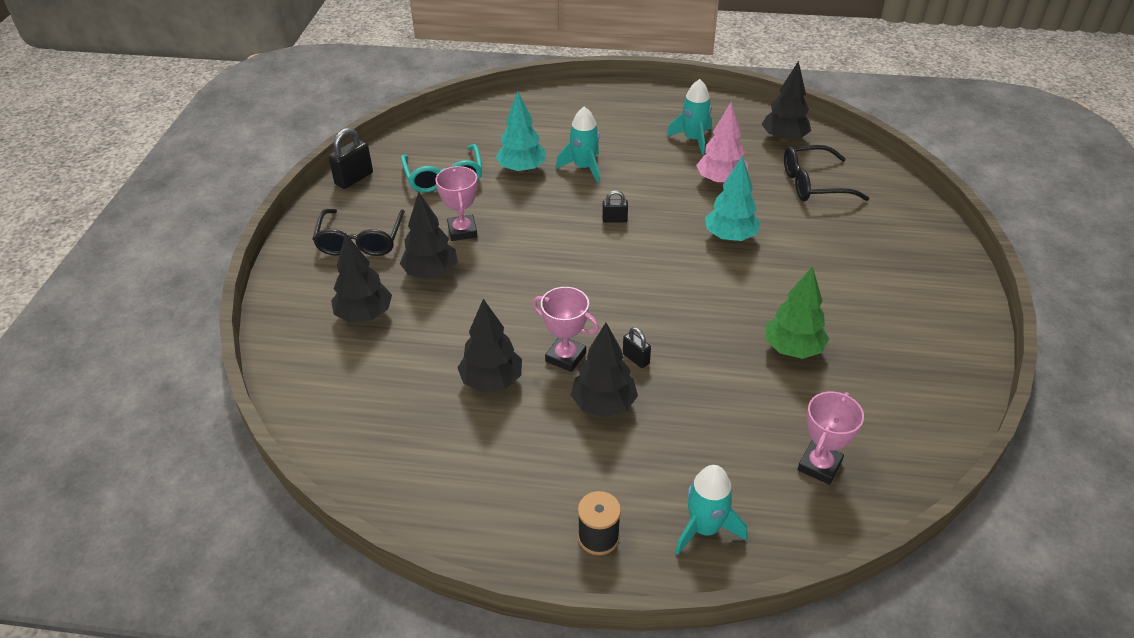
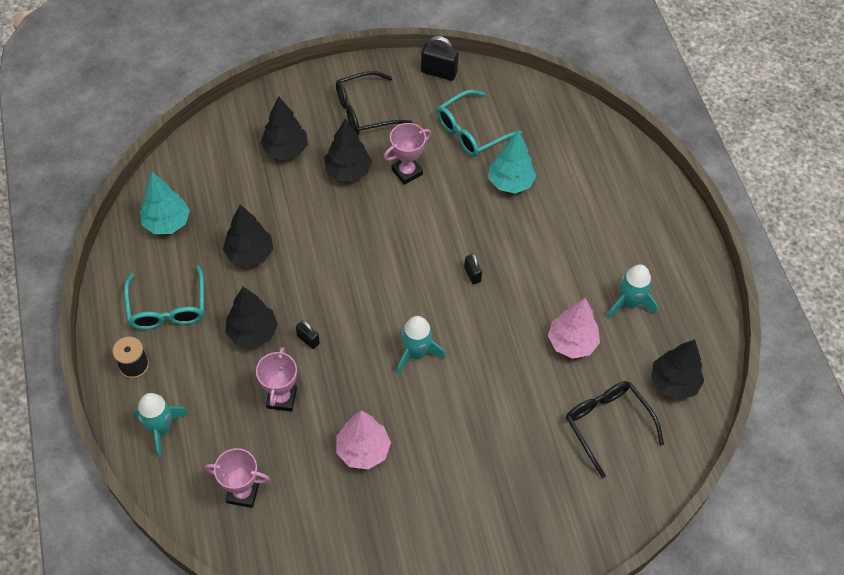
camera: 65 degrees right, 15 degrees up
(527, 480) = (167, 308): none -> turquoise glasses
(565, 357) = (292, 292): pink trophy -> pink trophy (281, 398)
(584, 167) = (536, 228): turquoise rocket -> turquoise rocket (416, 353)
(636, 359) = (308, 340): black padlock -> black padlock turned 75 degrees counterclockwise
(730, 237) = (490, 370): turquoise tree -> turquoise tree (167, 223)
(793, 349) = (363, 450): green tree -> pink tree

